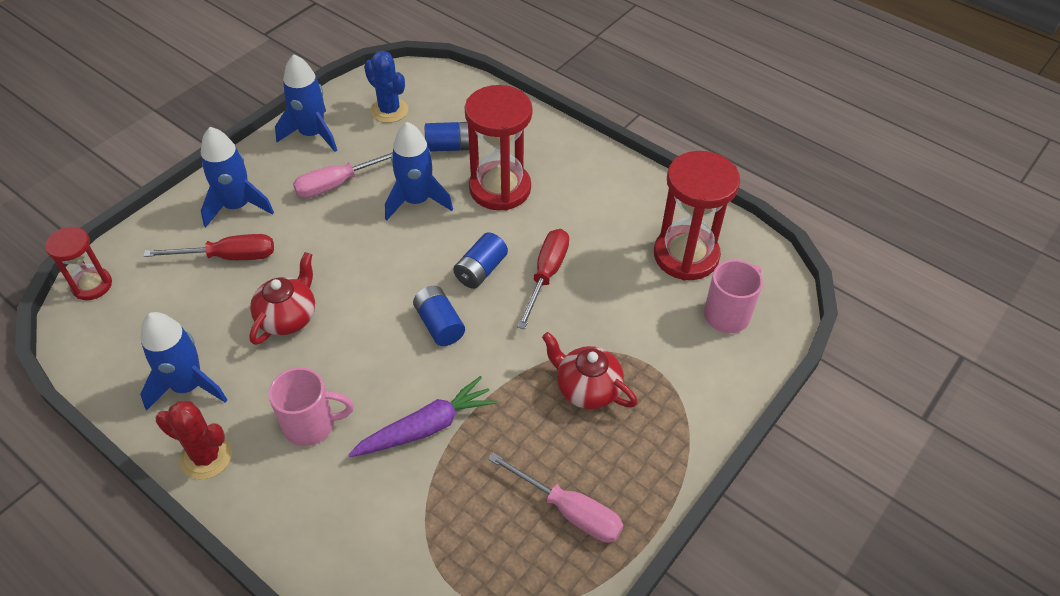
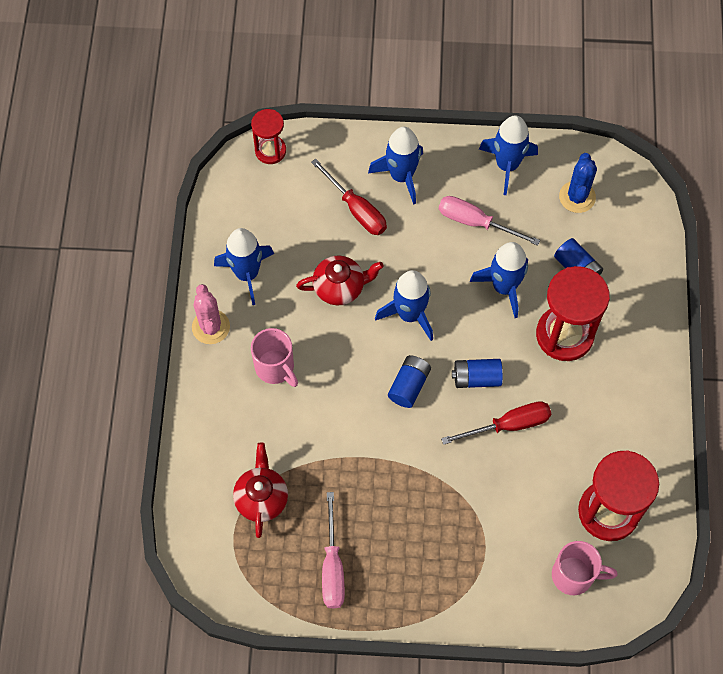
camera: 55 degrees right, 15 degrees up
(206, 457) = (211, 327): red cactus -> pink cactus
(371, 281) = (409, 314): none -> blue rocket
(426, 427) = (326, 437): purple carrot -> none
(586, 388) = (432, 517): red teapot -> red teapot (261, 498)

